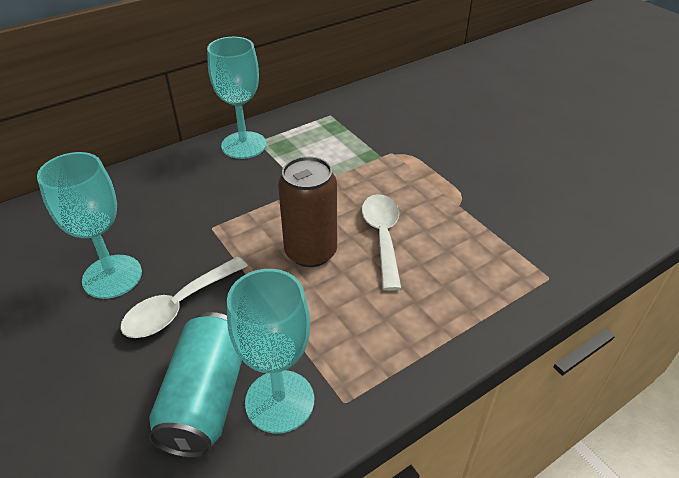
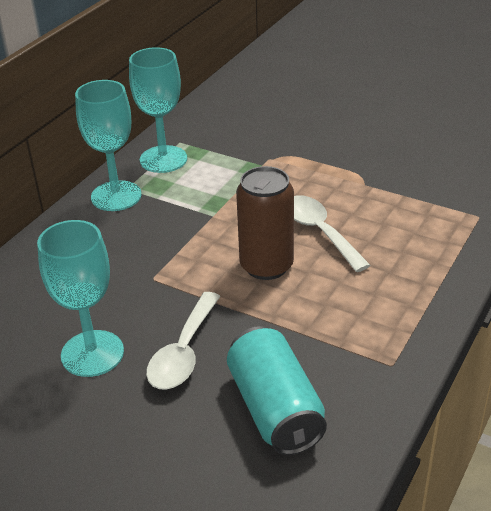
camera: 25 degrees left, 5 degrees down
(279, 401) = (339, 385): turquoise goblet -> turquoise goblet (163, 159)

